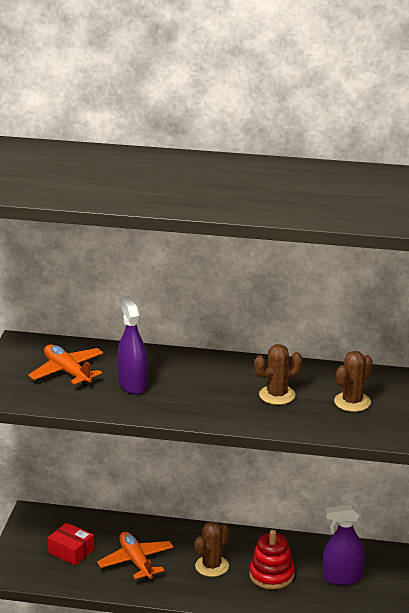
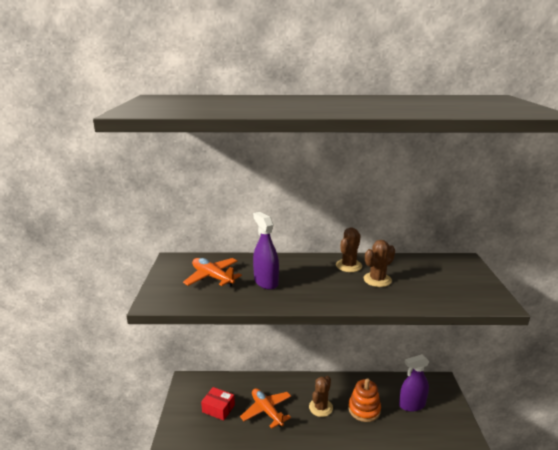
camera: 10 degrees left, 5 degrees down
(271, 575) = (364, 409): red stacking toy -> orange stacking toy
(352, 402) = (434, 279): brown cactus -> brown cactus (348, 266)

